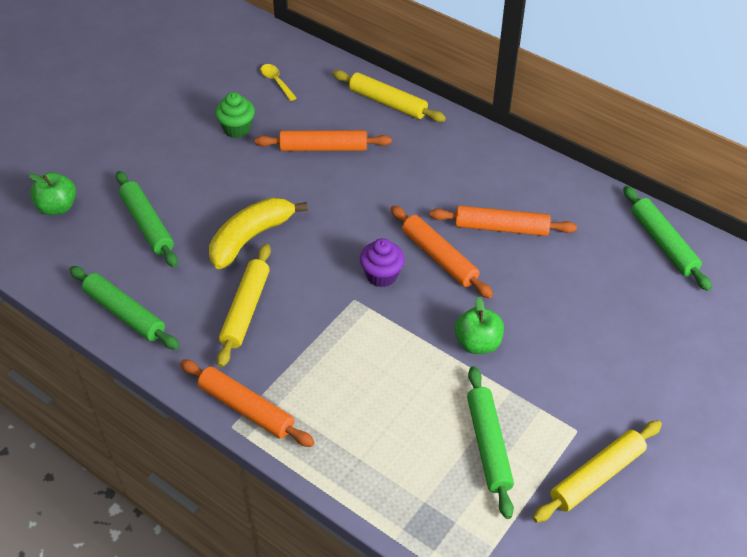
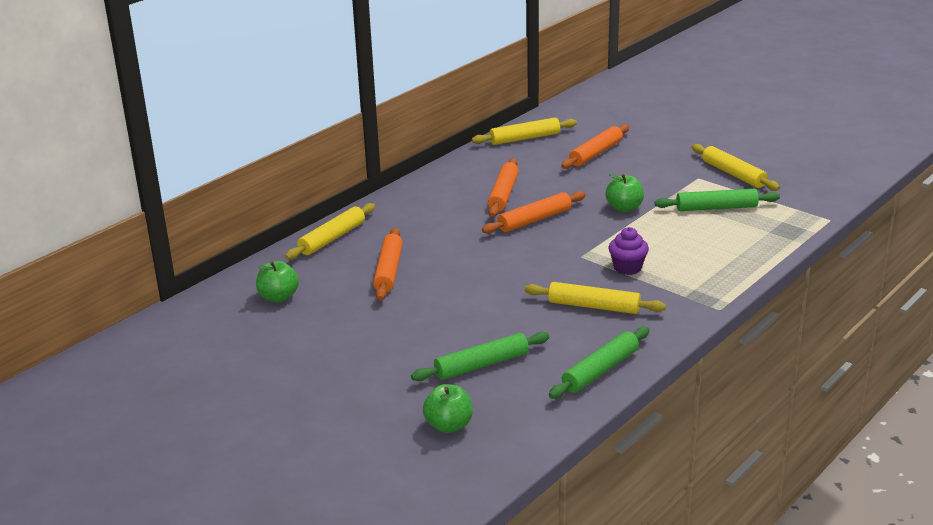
camera: 85 degrees left, 20 degrees down
(237, 129) = (347, 318): green cupcake -> none
(246, 408) = (700, 303): orange rolling pin -> orange rolling pin (596, 153)
(251, 237) = (505, 306): yellow banana -> none
(276, 82) = (278, 297): yellow spoon -> green apple
(382, 275) = (554, 244): purple cupcake -> purple cupcake (627, 268)
(663, 243) = (524, 138): green rolling pin -> yellow rolling pin

